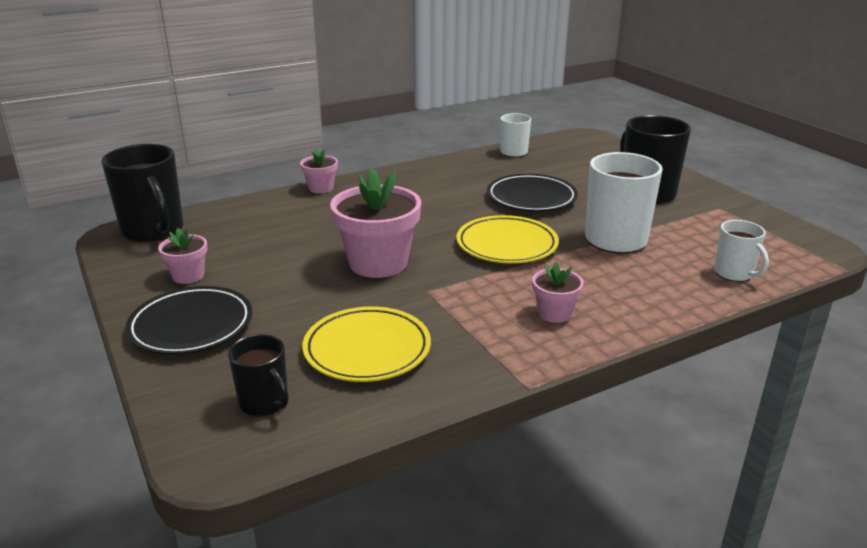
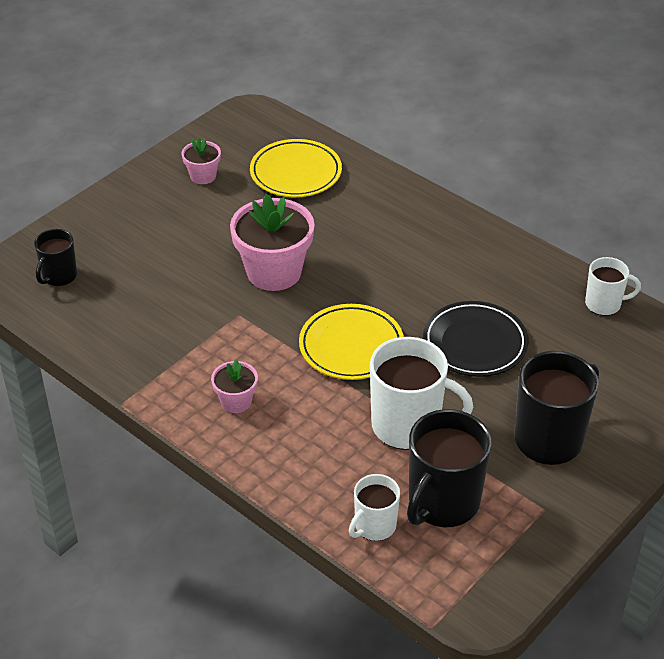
camera: 70 degrees right, 15 degrees up
(154, 230) = (266, 127): black mug -> black mug (442, 502)
(191, 326) = (134, 207): black plate -> none
(321, 188) = (407, 189): pink flower pot -> none
(367, 350) = (138, 305): yellow plate -> yellow plate (296, 173)

